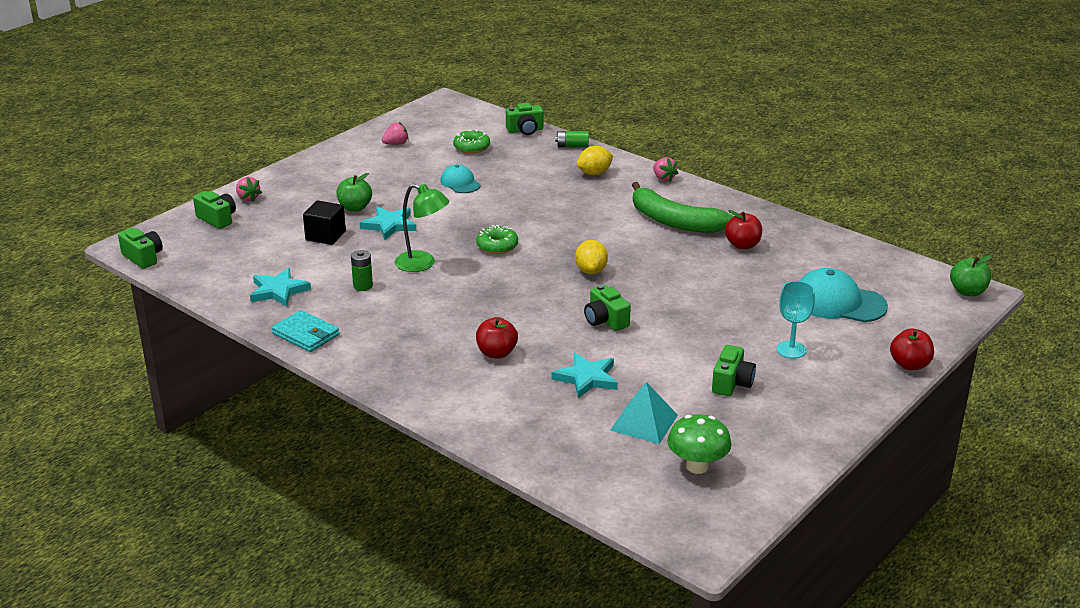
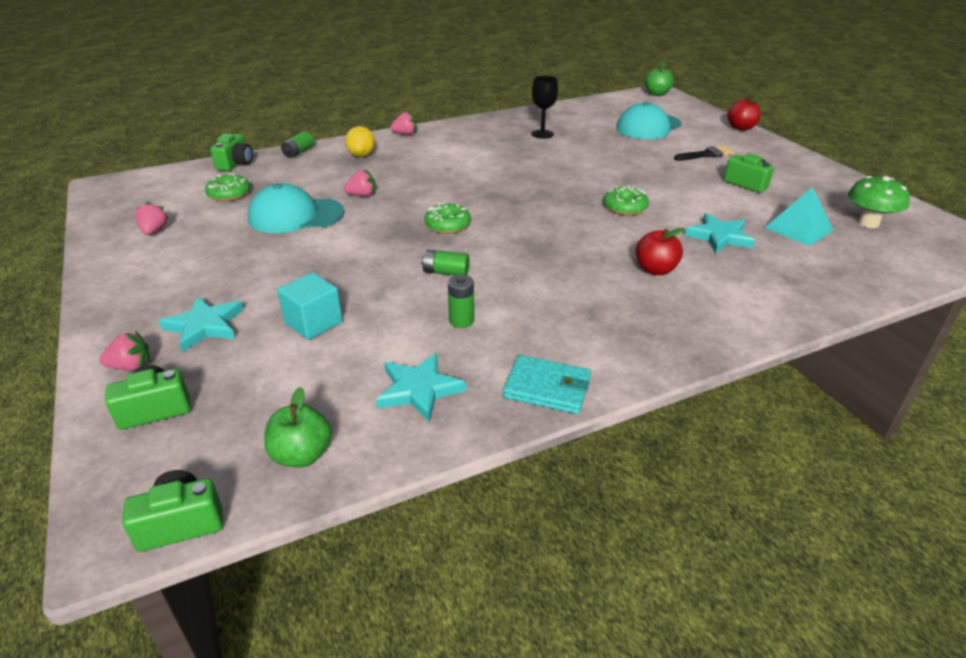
camera: 65 degrees left, 5 degrees up
(306, 334) = (547, 388): turquoise wallet -> turquoise wallet turned 45 degrees clockwise
(325, 236) = (313, 323): black cube -> turquoise cube
(355, 208) = (269, 288): green apple -> green apple (302, 455)
(389, 225) = (338, 274): turquoise star -> turquoise star (205, 326)
(422, 264) = (445, 272): green lamp -> green battery
(460, 183) = (296, 215): turquoise cap -> turquoise cap, size x1.71
(517, 197) = (362, 195): none -> pink strawberry
(591, 271) = (534, 194): yellow lemon -> none
(605, 320) = (625, 207): green camera -> green donut
(674, 221) = (481, 146): green banana -> none
(742, 245) = (542, 134): red apple -> black goblet
(791, 350) = (706, 154): turquoise goblet -> black brush

